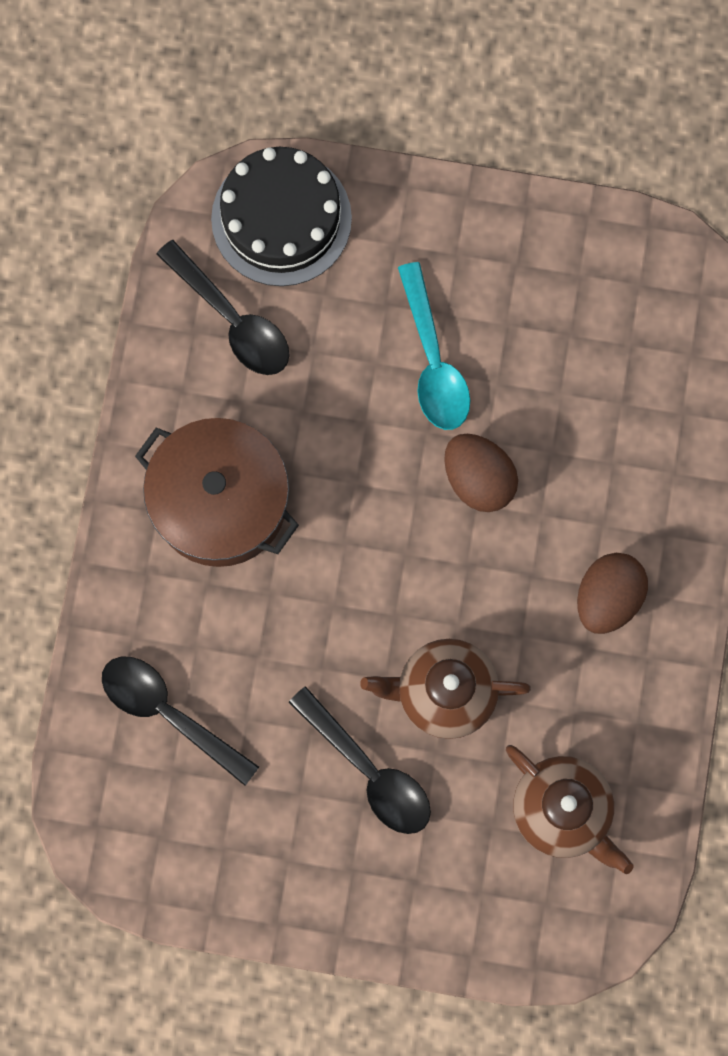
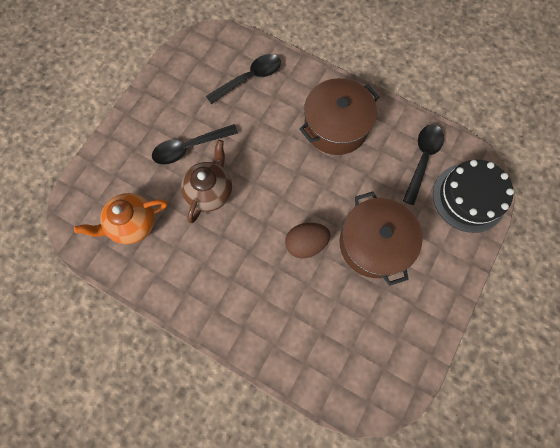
camera: 110 degrees right, 5 degrees down
(233, 319) = (422, 159): black spoon -> black spoon turned 135 degrees clockwise
(433, 361) = (373, 244): turquoise spoon -> brown pot
(562, 811) = (133, 224): brown teapot -> orange teapot
(607, 598) = (223, 284): brown egg -> none

